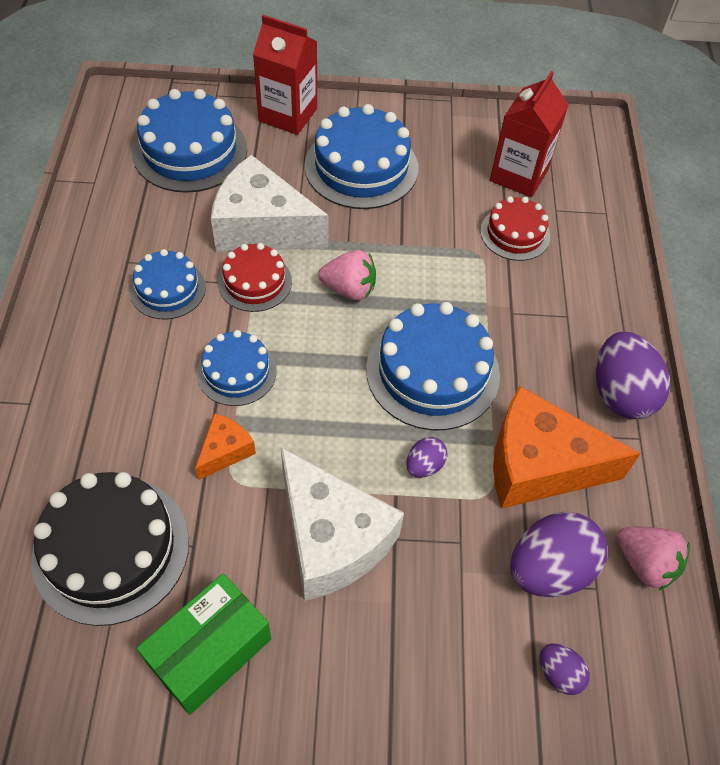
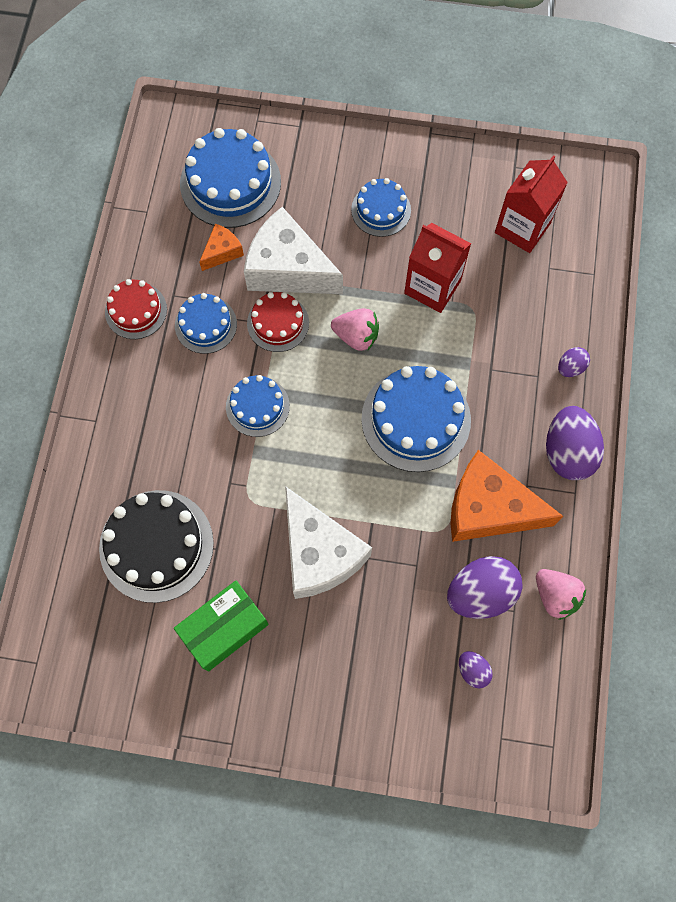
camera: 10 degrees right, 15 degrees up
(225, 451) = (244, 475): orange cheese -> orange cheese (222, 252)
(288, 115) = (320, 147): red carton -> red carton (432, 287)
(361, 167) = (381, 210): blue cake -> blue cake, size x0.59
(424, 465) = (397, 501): purple egg -> purple egg (570, 367)
(515, 233) = (507, 290): red cake -> red cake (136, 310)

